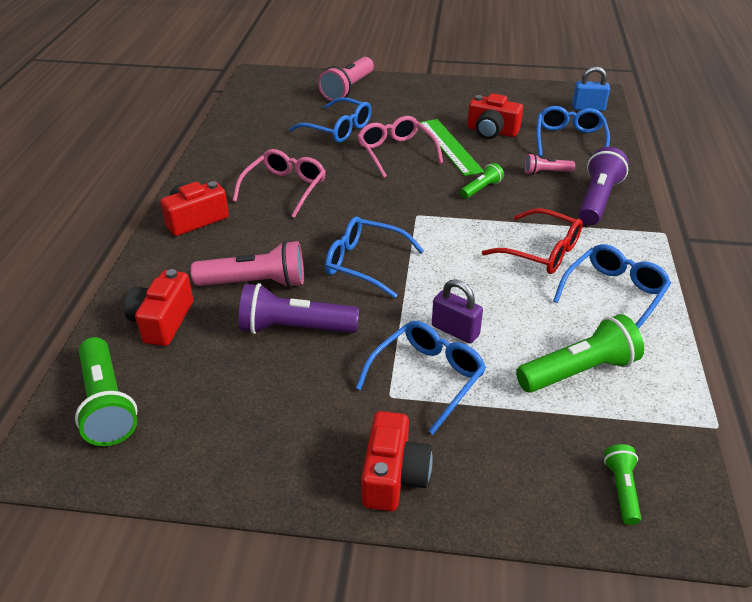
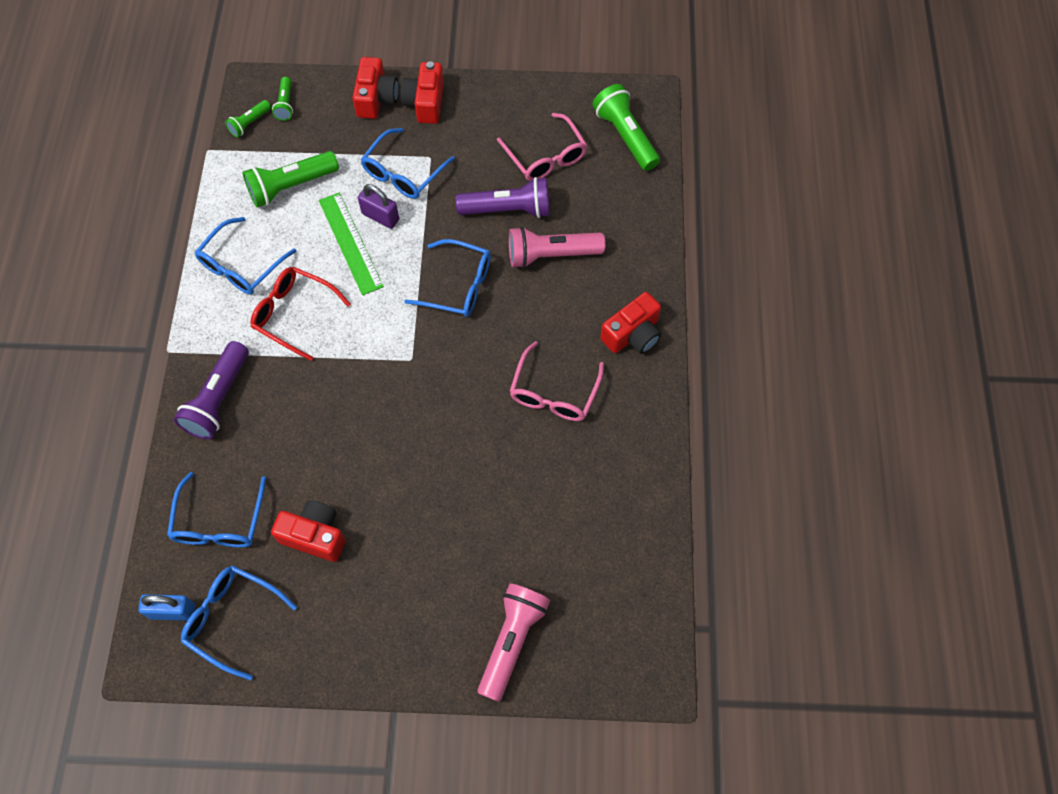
camera: 175 degrees right, 25 degrees up
(162, 321) = (615, 209): red camera -> red camera (376, 98)
(338, 129) = (512, 524): blue glasses -> blue glasses (232, 619)
(396, 152) = (436, 475): pink glasses -> pink glasses (546, 157)
(450, 146) = (370, 494): green ruler -> green ruler (350, 243)
(481, 189) = (340, 409): green flashlight -> green flashlight (249, 123)
(546, 172) = (263, 447): pink flashlight -> none

